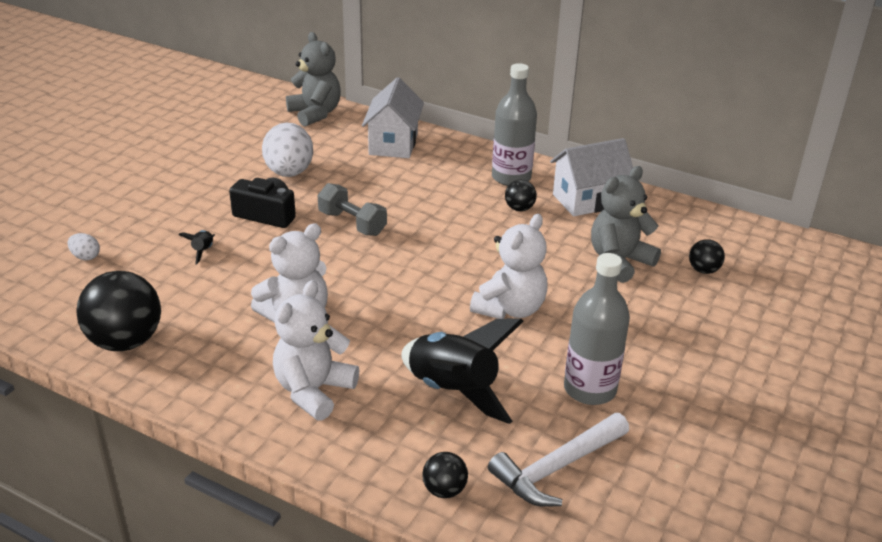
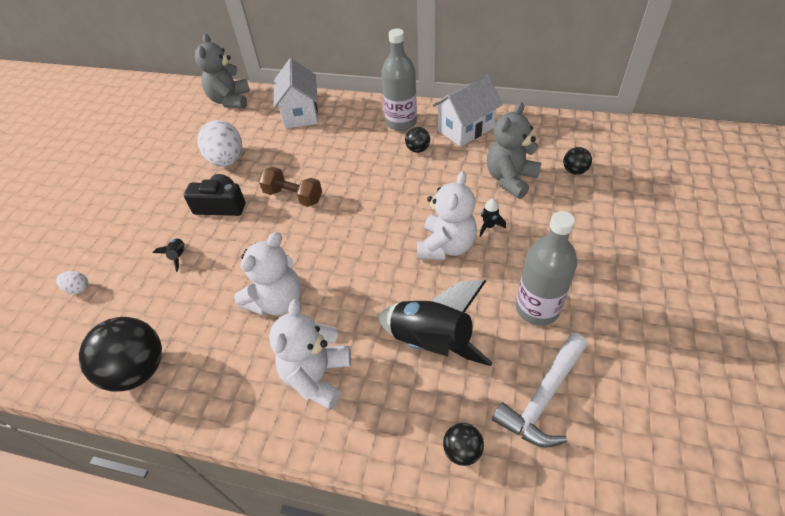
camera: 10 degrees left, 15 degrees up
(315, 114) = (230, 100): grey teddy bear -> grey teddy bear turned 135 degrees counterclockwise
(352, 223) = (293, 196): grey dumbbell -> brown dumbbell
(570, 301) = (489, 226): none -> black rocket

